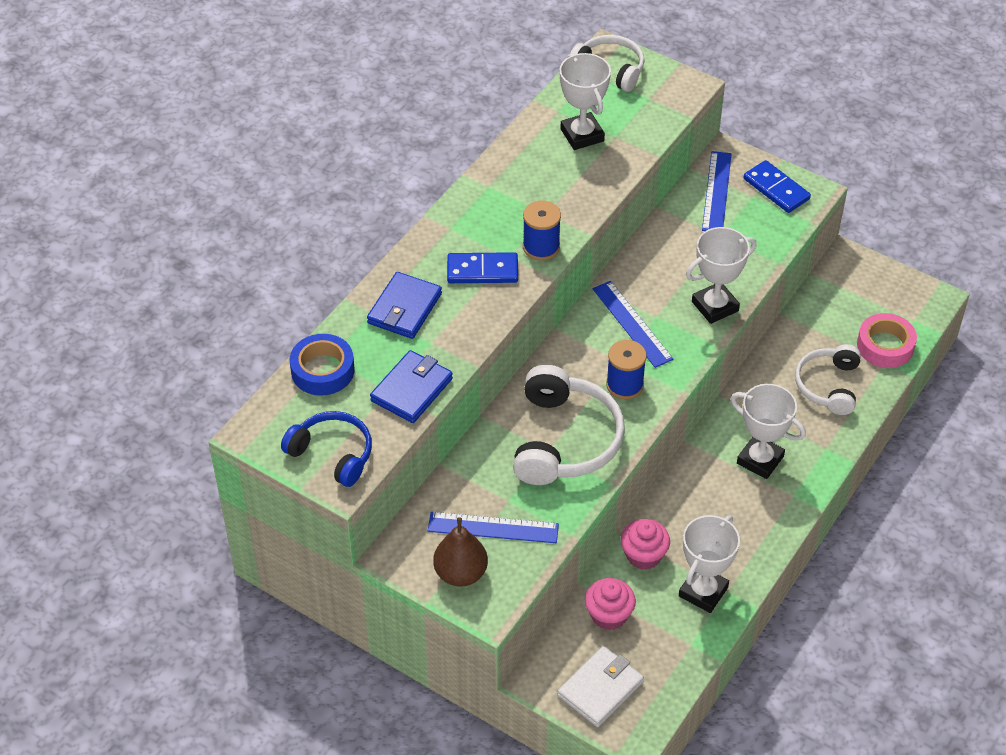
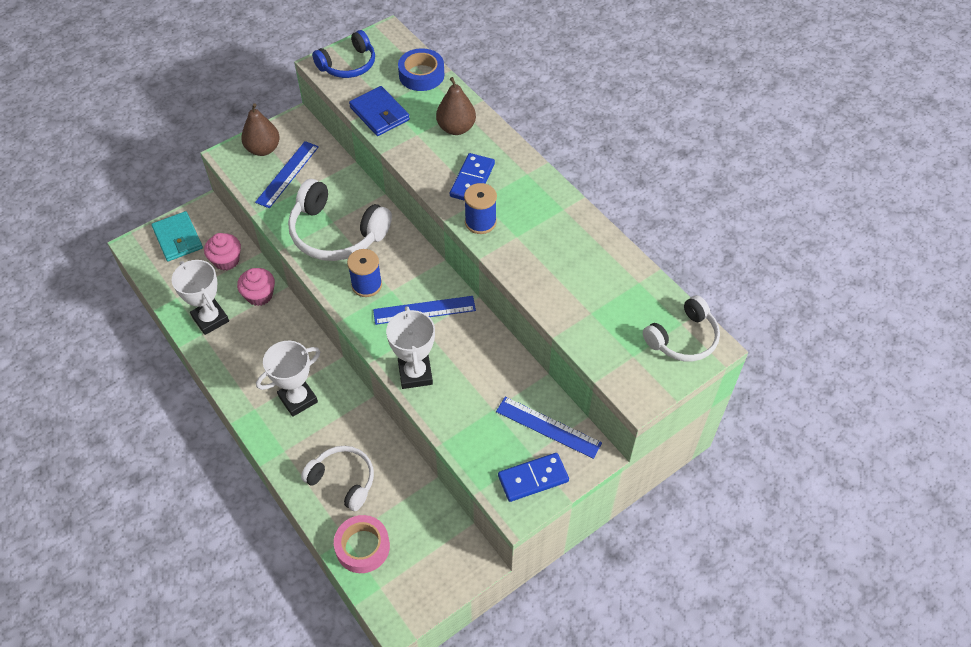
camera: 110 degrees right, 5 degrees up
(405, 308) = (456, 128): blue wallet -> brown pear
(582, 135) = (601, 289): white trophy -> none
(600, 688) = (178, 238): white wallet -> turquoise wallet

